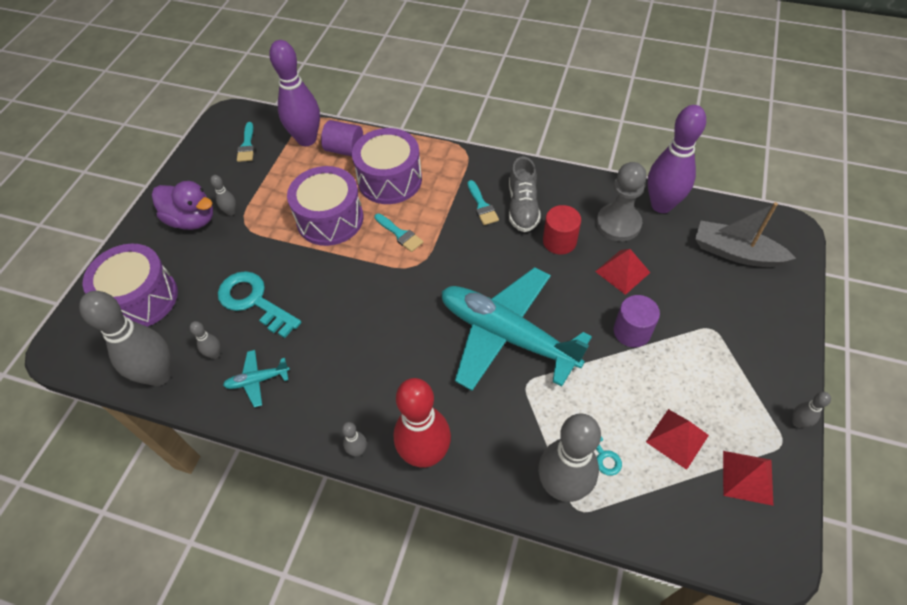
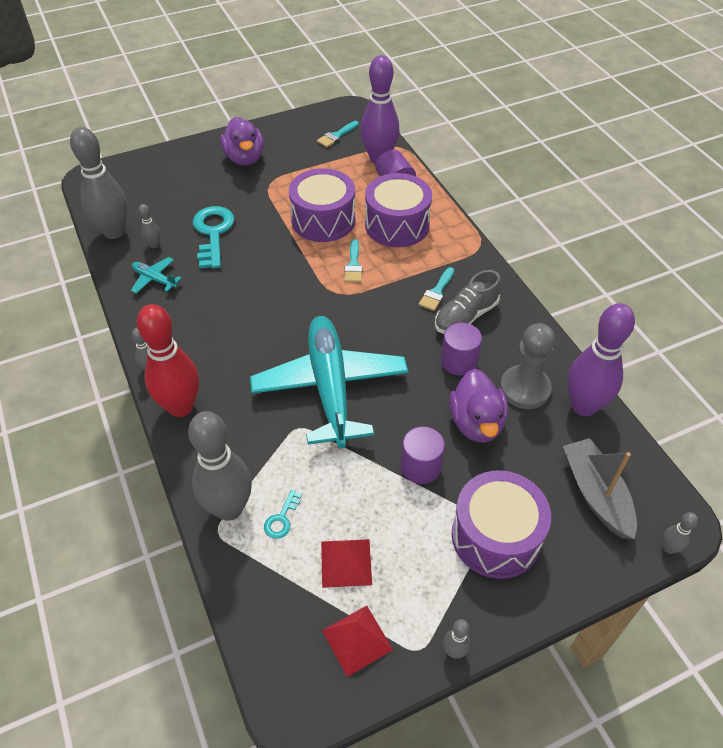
camera: 45 degrees right, 5 degrees down
(141, 298) = (160, 182): purple drum -> purple drum (496, 536)
(231, 212) = (272, 170): grey bowling pin -> grey bowling pin (669, 548)
(559, 241) = (459, 361): red cylinder -> purple cylinder
(622, 272) = (476, 423): red pyramid -> purple duck

